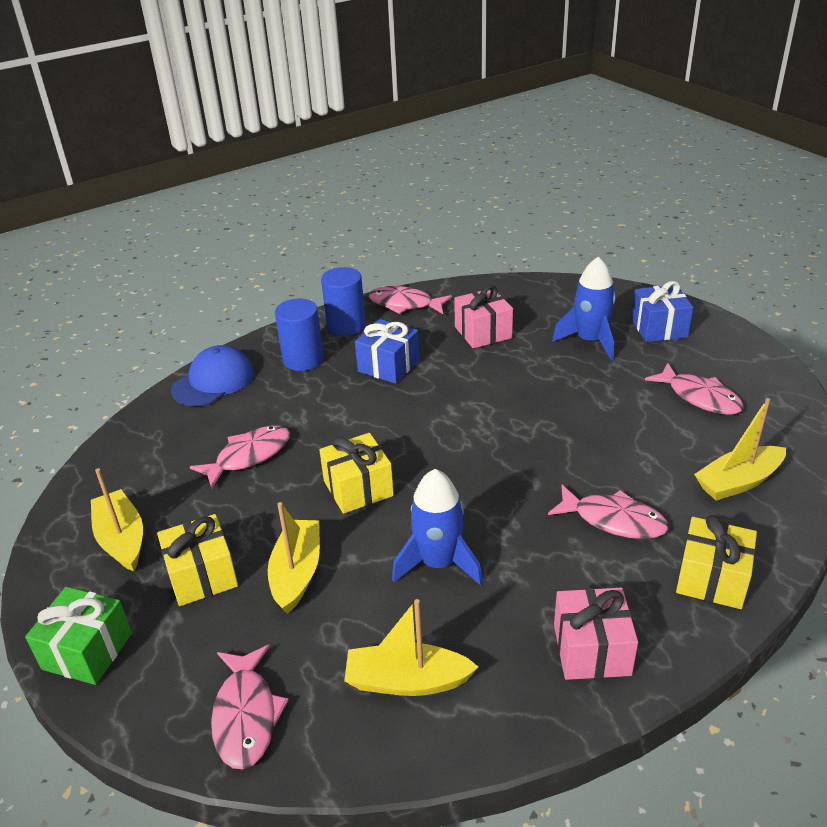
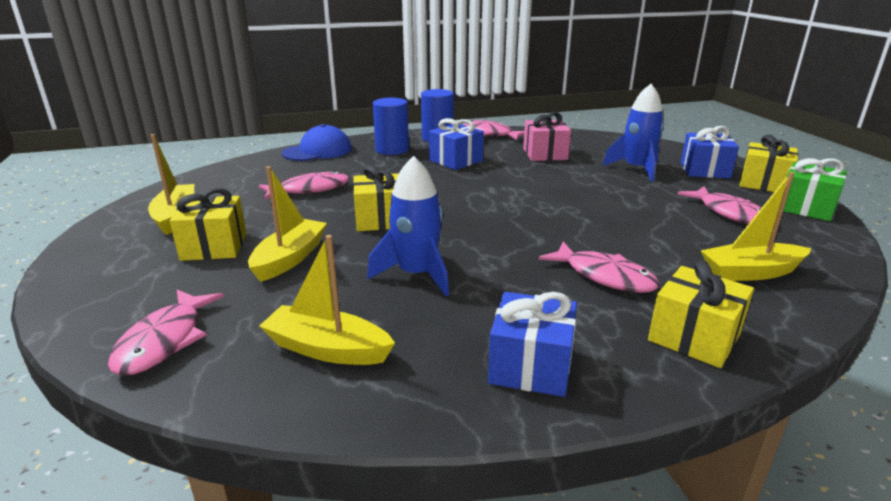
camera: 15 degrees right, 10 degrees down
(87, 651) = (85, 273): green gift -> green gift (806, 208)
(591, 649) = (530, 366): pink gift -> blue gift
(720, 339) = (763, 183): none -> yellow gift

